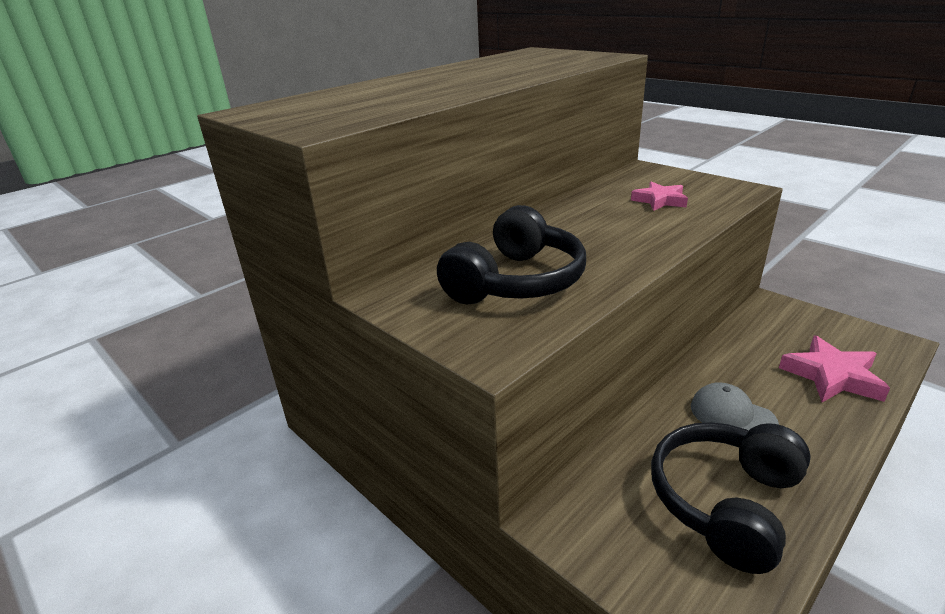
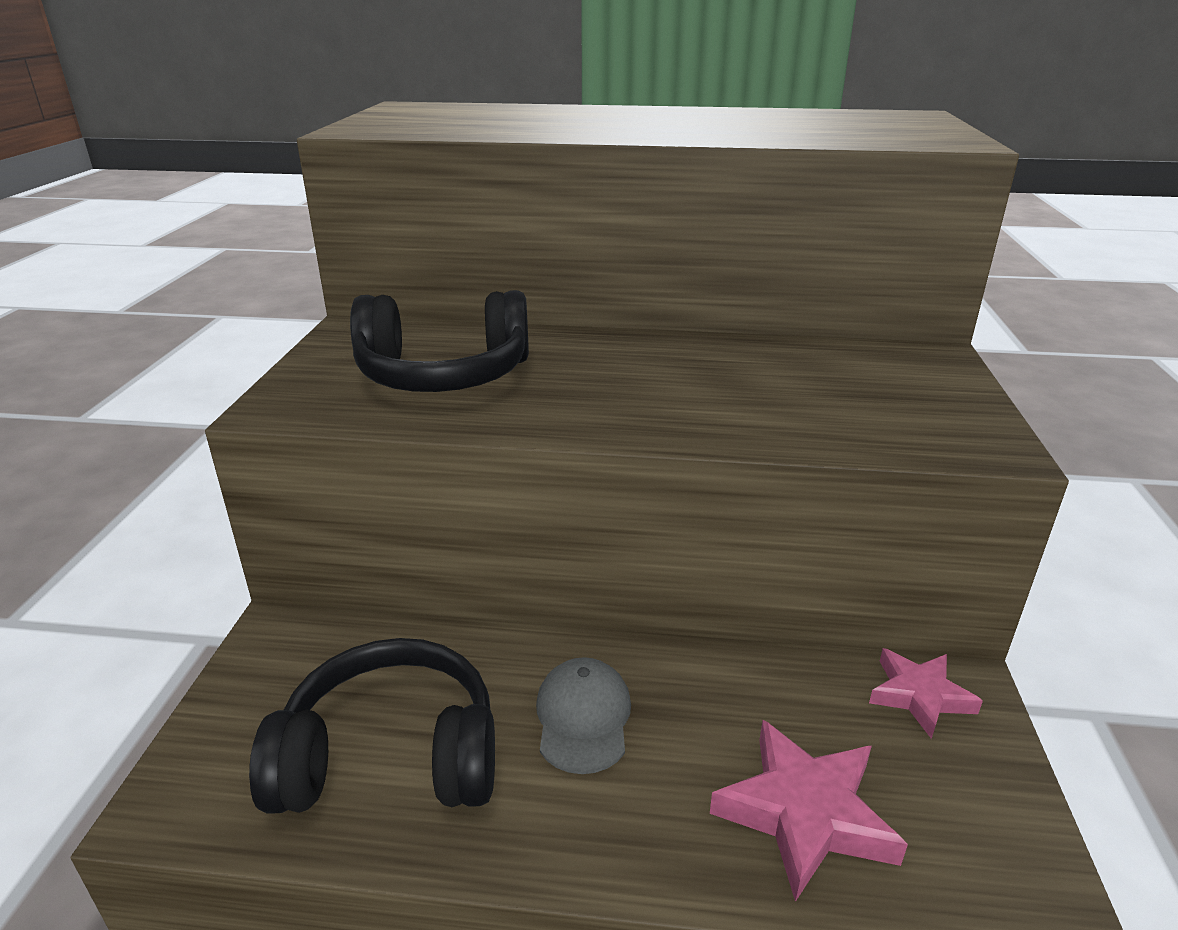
camera: 50 degrees right, 0 degrees up
(660, 200) = (816, 394): pink star -> pink star (919, 695)

